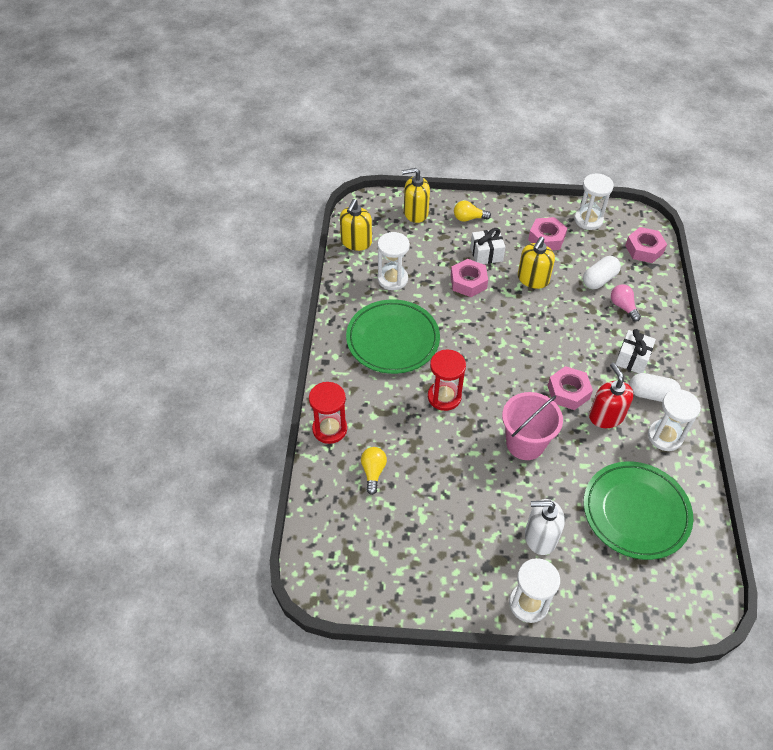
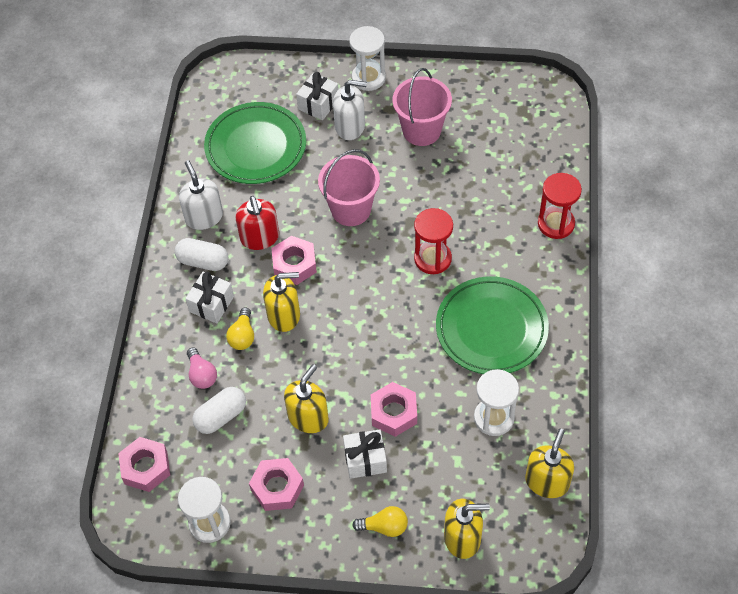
camera: 175 degrees left, 5 degrees up
(373, 472) = (507, 182): yellow light bulb -> yellow light bulb (242, 336)
(462, 532) = (421, 130): none -> pink bucket
(568, 350) = (284, 315): none -> yellow soap dispenser
(580, 567) = (318, 104): none -> white gift
(665, 436) = (204, 217): white hourglass -> white soap dispenser

